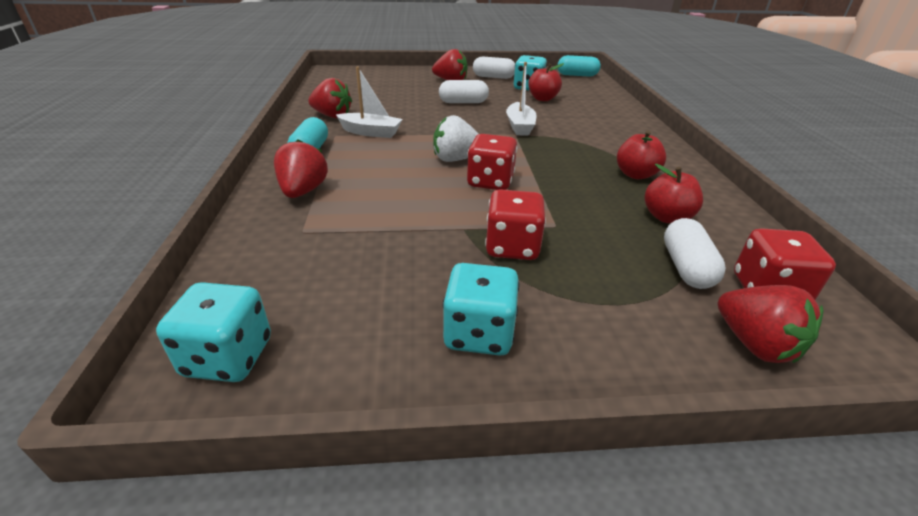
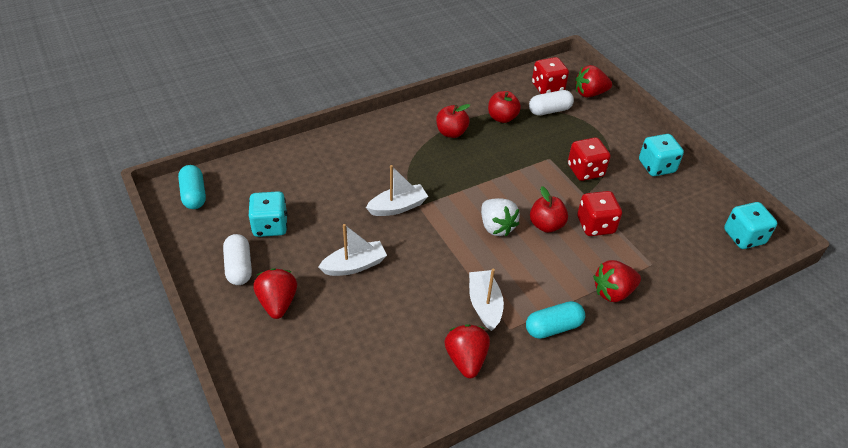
camera: 115 degrees left, 10 degrees up
(463, 102) = (354, 265): white capsule -> white boat
(490, 182) = (518, 198): red dice -> red dice (595, 225)
(542, 99) = (305, 207): red apple -> red apple (546, 225)
(754, 344) = (590, 93): red strawberry -> red strawberry turned 135 degrees counterclockwise

